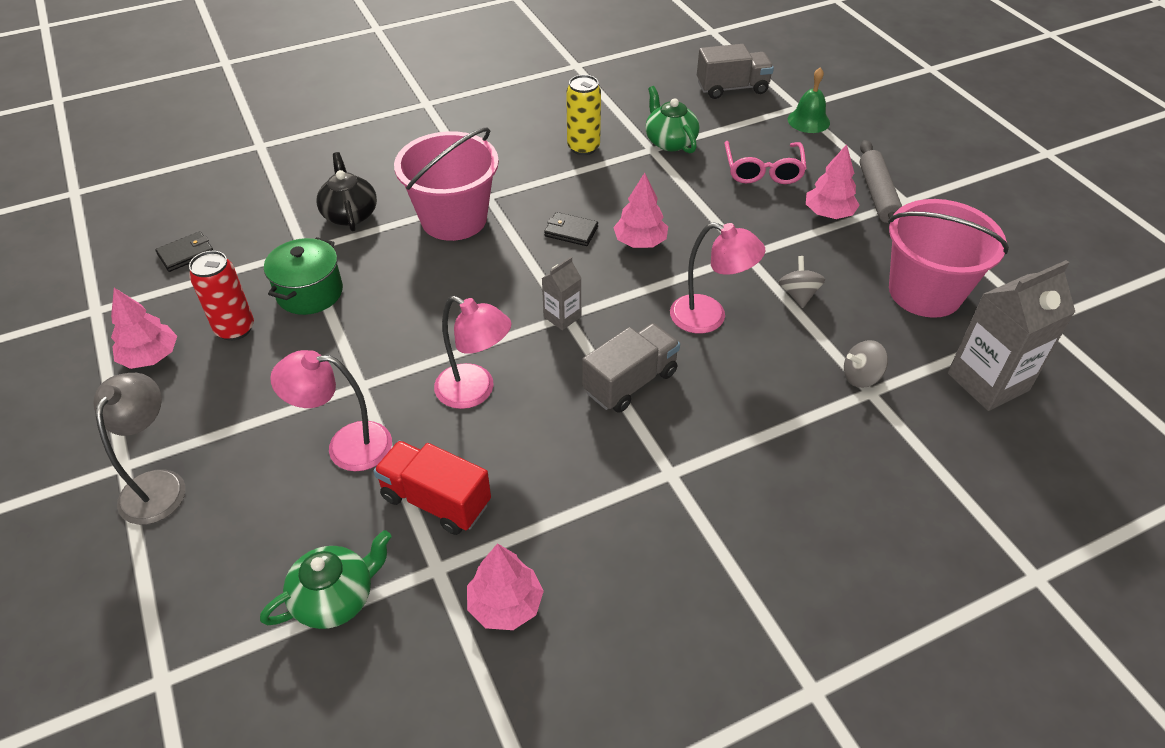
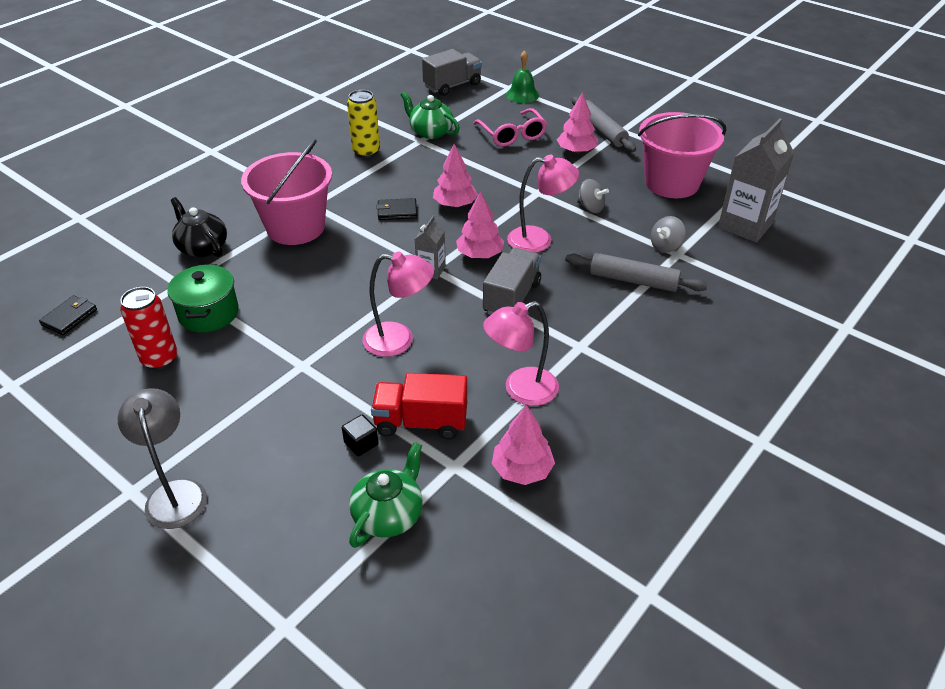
camera: 25 degrees left, 5 degrees down
(150, 357) = (94, 403): pink tree -> pink tree (479, 254)
(346, 446) = (321, 410): pink lamp -> pink lamp (521, 390)
(360, 501) = (361, 443): none -> black cube
(790, 409) = (633, 280): none -> grey rolling pin
(798, 295) = (590, 208): grey spinning top -> grey spinning top turned 150 degrees clockwise

